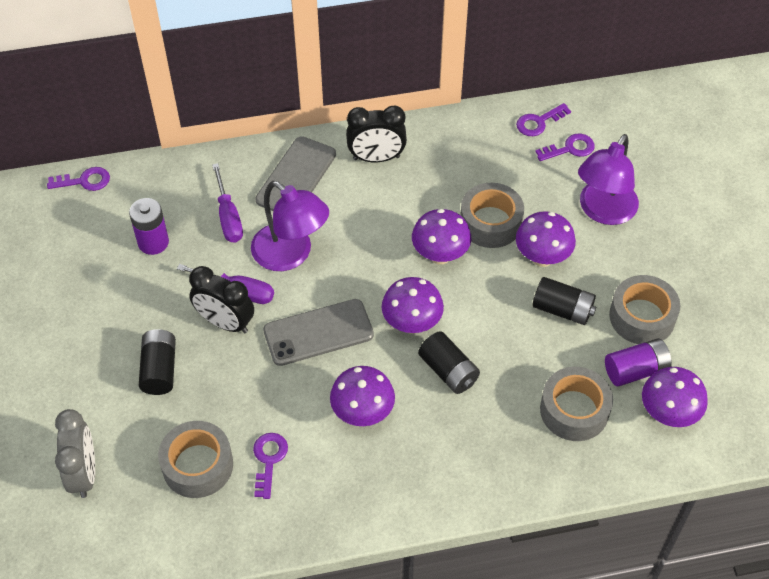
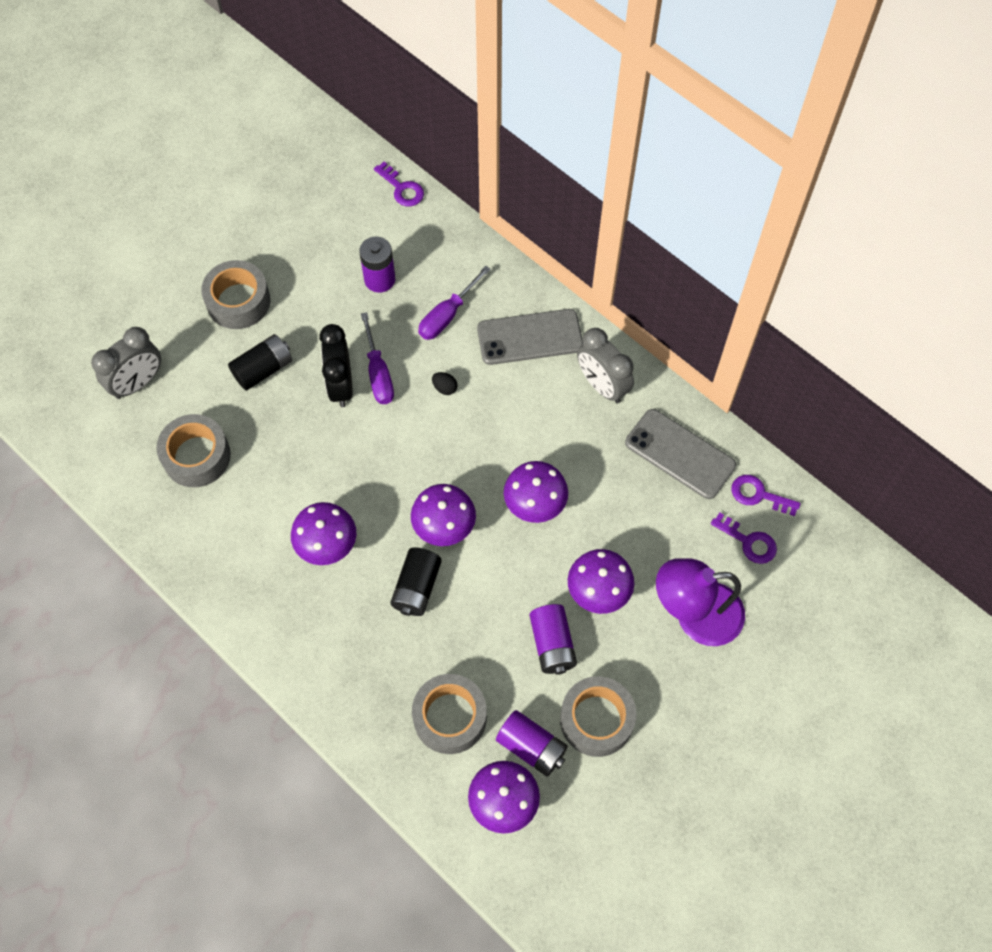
camera: 55 degrees right, 10 degrees up
(269, 460) = (235, 504): purple key -> none
(291, 255) = (445, 388): purple lamp -> black egg
(318, 332) = (382, 461): grey phone -> grey phone (680, 454)
(376, 158) = (602, 385): black clock -> grey clock
(490, 222) = (604, 525): grey tape -> grey tape (238, 301)
(562, 310) = (552, 644): black battery -> purple battery

